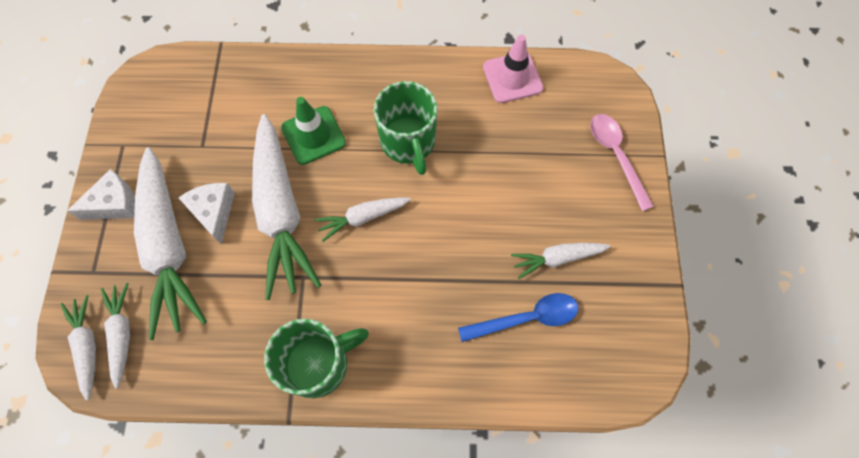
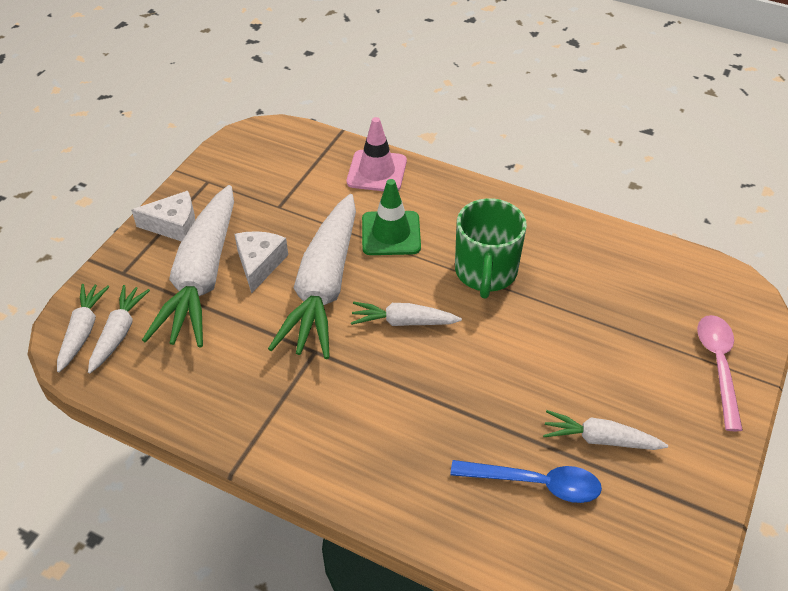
camera: 25 degrees right, 20 degrees down
(318, 363) = (289, 434): green mug -> none
(512, 77) = (629, 252): pink traffic cone -> pink traffic cone (377, 171)

